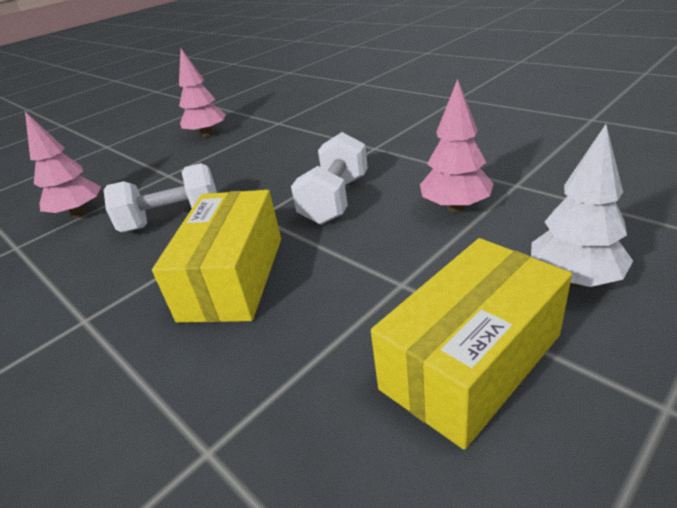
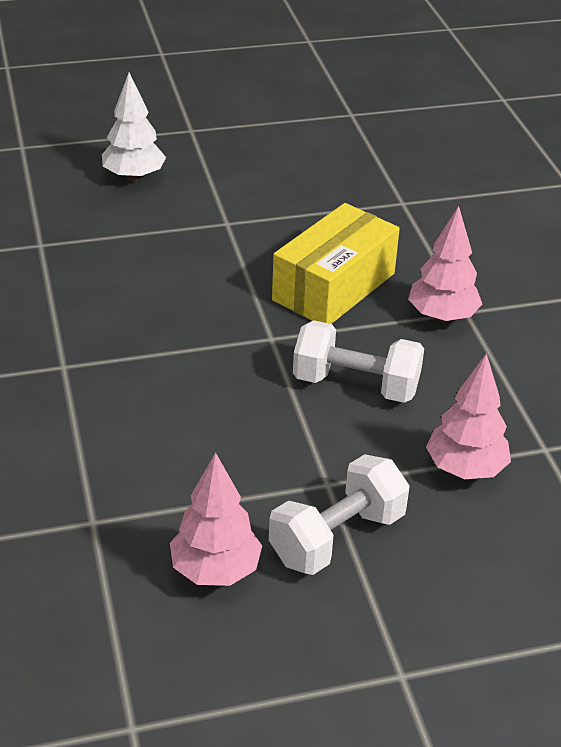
camera: 155 degrees left, 5 degrees up
(335, 200) = (187, 315): white dumbbell -> white dumbbell (337, 537)
(455, 207) = (113, 252): pink tree -> pink tree (442, 317)
(471, 362) = (243, 174): yellow box -> none

